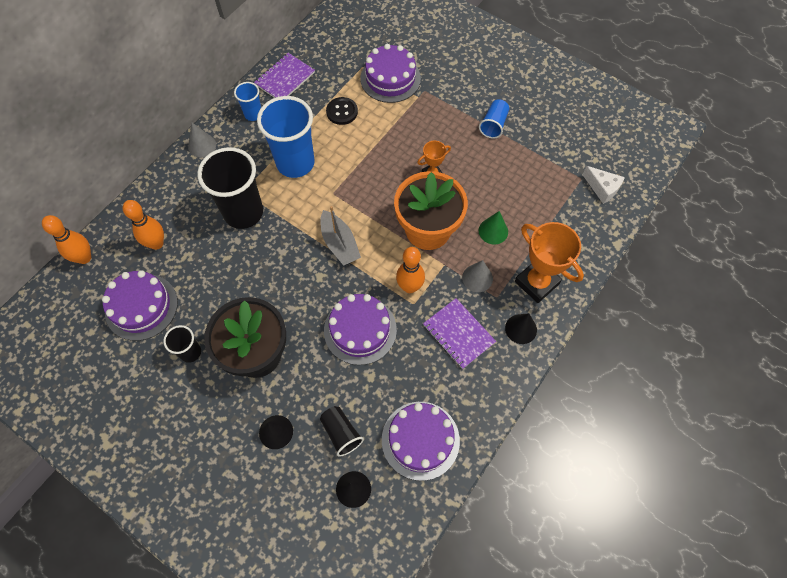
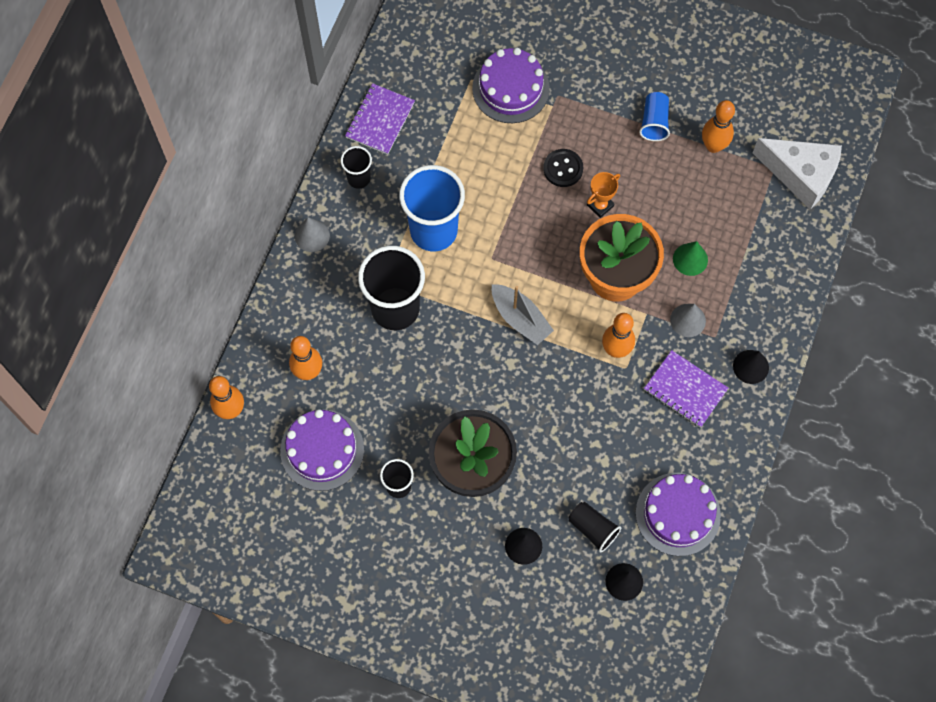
camera: 15 degrees left, 5 degrees up
(253, 114) = (359, 178): blue cup -> black cup
(342, 112) = (466, 149): black button -> black button (563, 169)
(360, 330) = (576, 413): purple cake -> none
(536, 151) = (713, 146): none -> orange bowling pin
(537, 282) = (754, 309): orange trophy -> none
(602, 188) = (801, 175): white cheese -> white cheese, size x1.79

